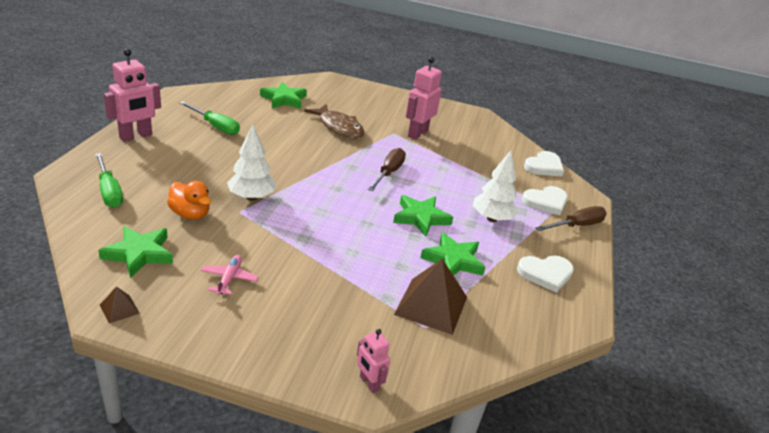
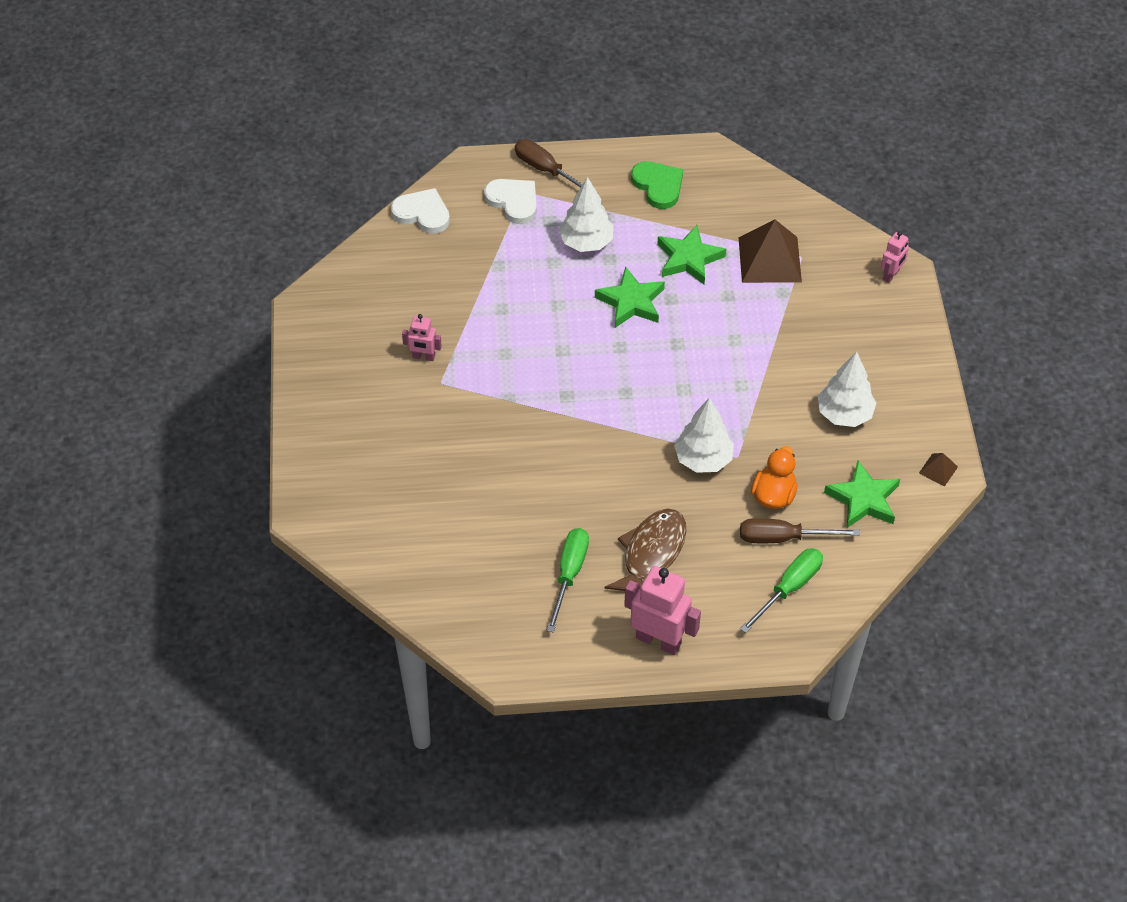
camera: 105 degrees left, 20 degrees up
(229, 279) = (844, 414): pink plane -> white tree
(284, 99) = (427, 539): green star -> none
(339, 127) = (470, 444): brown fish -> brown fish (651, 553)
(388, 173) = (554, 356): brown screwdriver -> brown screwdriver (783, 538)
(417, 133) = (423, 357): pink robot -> pink robot, size x0.55
(545, 274) = (658, 186): white heart -> green heart

